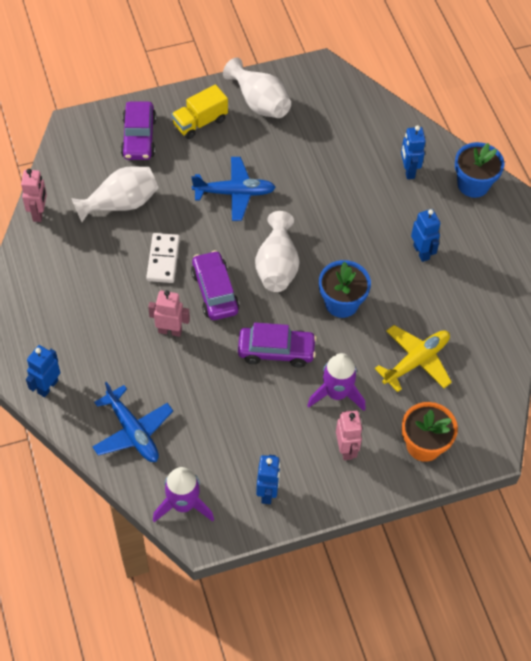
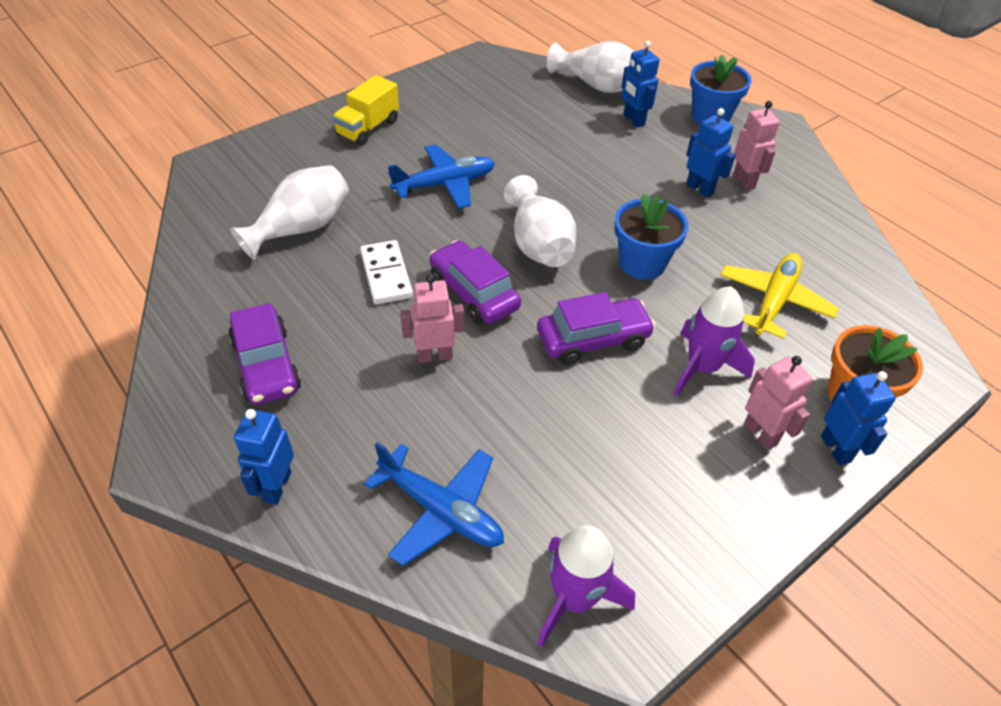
camera: 20 degrees left, 10 degrees down
(39, 213) = (188, 265): pink robot -> pink robot (744, 181)
(139, 138) = (297, 158): purple car -> purple car (266, 365)
(259, 102) = (430, 97): white vase -> white vase (598, 86)
(267, 493) = (691, 533): blue robot -> blue robot (836, 449)

